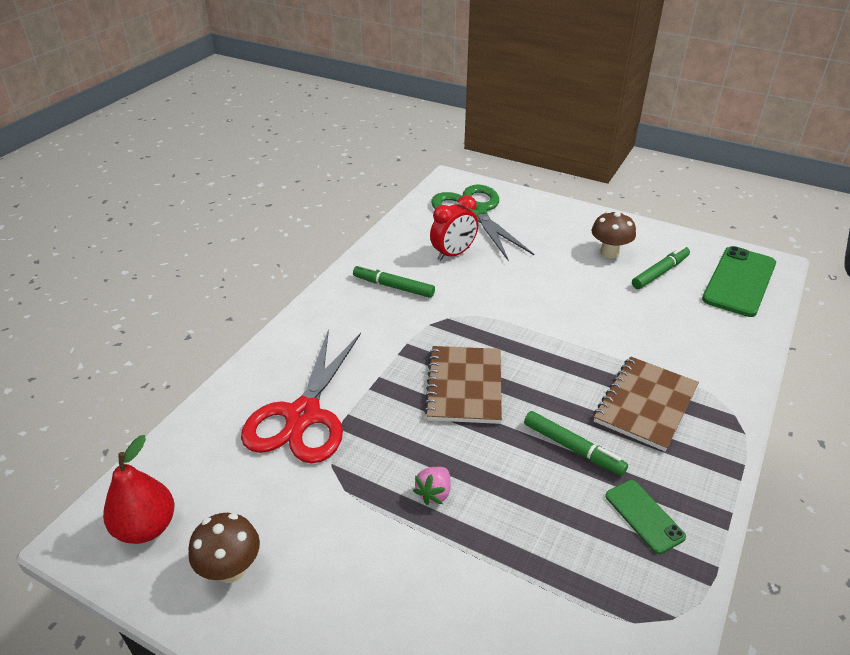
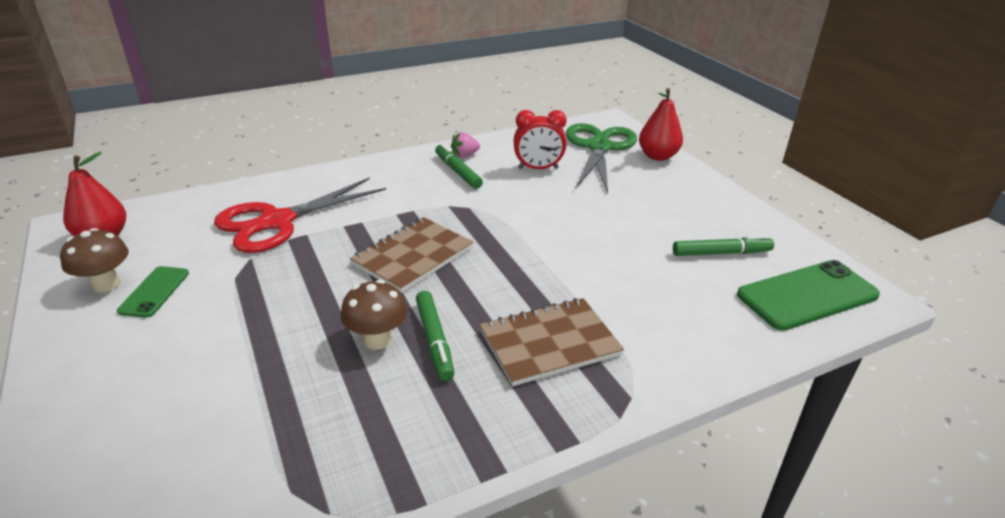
camera: 35 degrees right, 5 degrees down
(434, 493) = (286, 312): pink strawberry -> pink strawberry (464, 155)
(526, 203) = (657, 156): none -> red pear
(609, 252) = (688, 219): brown mushroom -> brown mushroom (377, 340)
(644, 516) = (419, 422): green phone -> green phone (154, 292)

